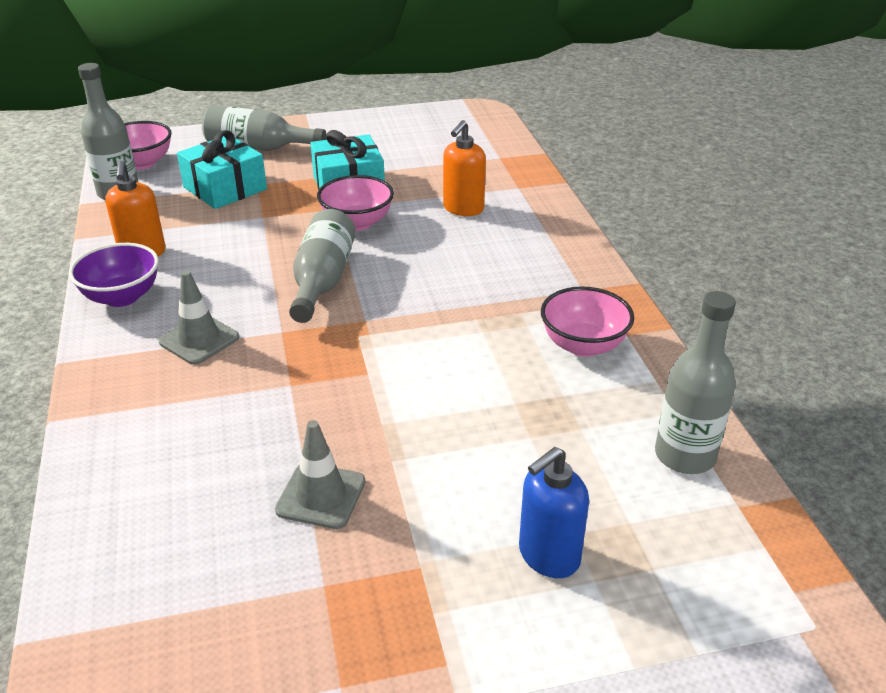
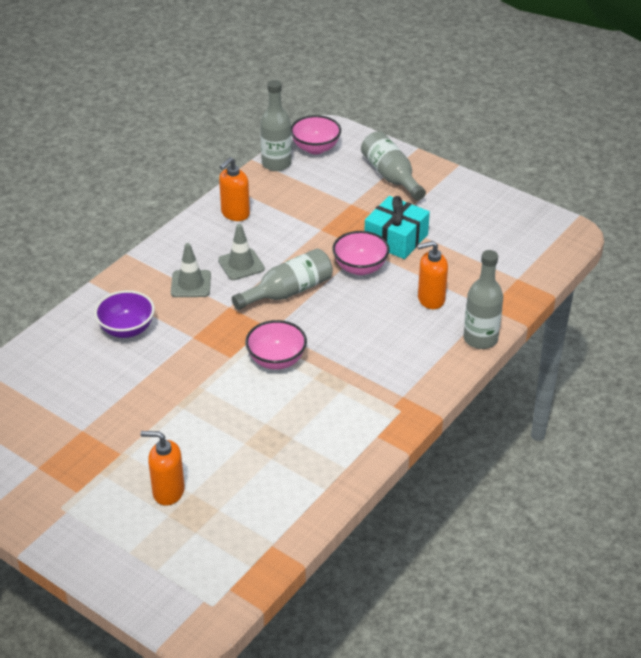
camera: 50 degrees right, 5 degrees up
(122, 297) = (193, 235): purple bowl -> purple bowl (127, 329)
(225, 188) = (330, 196): turquoise gift -> none
(321, 496) = (130, 396): grey traffic cone -> grey traffic cone (241, 264)
(548, 556) = (168, 492): blue soap dispenser -> orange soap dispenser
(583, 345) = (346, 423): pink bowl -> pink bowl (276, 360)
(685, 455) = (291, 508): grey bottle -> grey bottle (480, 339)

